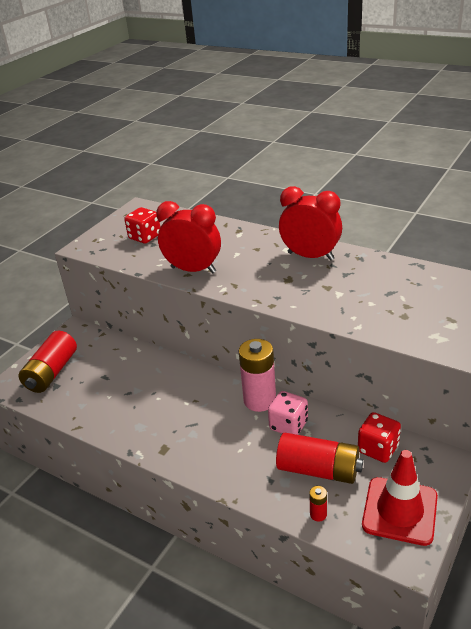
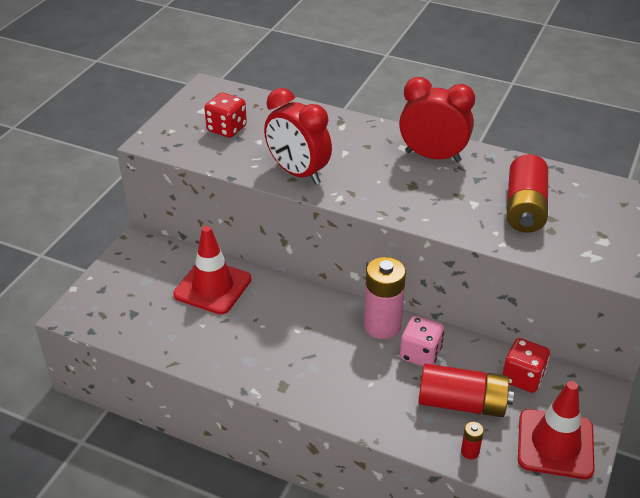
camera: 10 degrees left, 5 degrees up
(51, 372) = (123, 297): red battery -> red battery (525, 208)
(124, 366) = (212, 287): none -> red traffic cone
(193, 270) = (298, 173): red clock -> red clock turned 150 degrees counterclockwise

